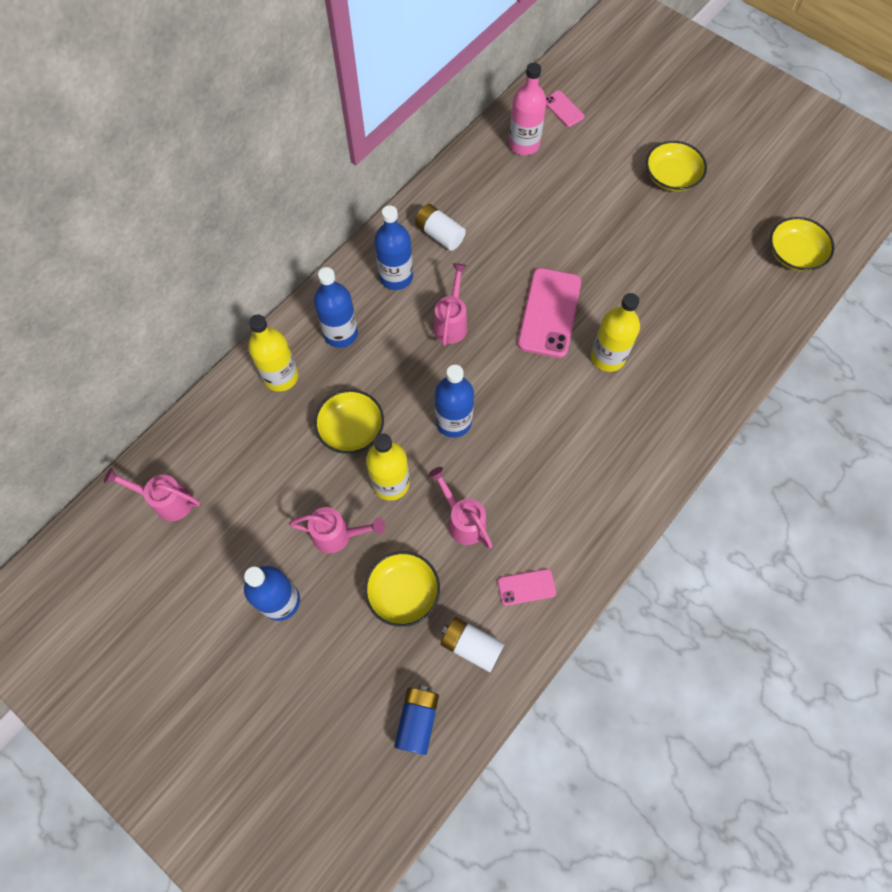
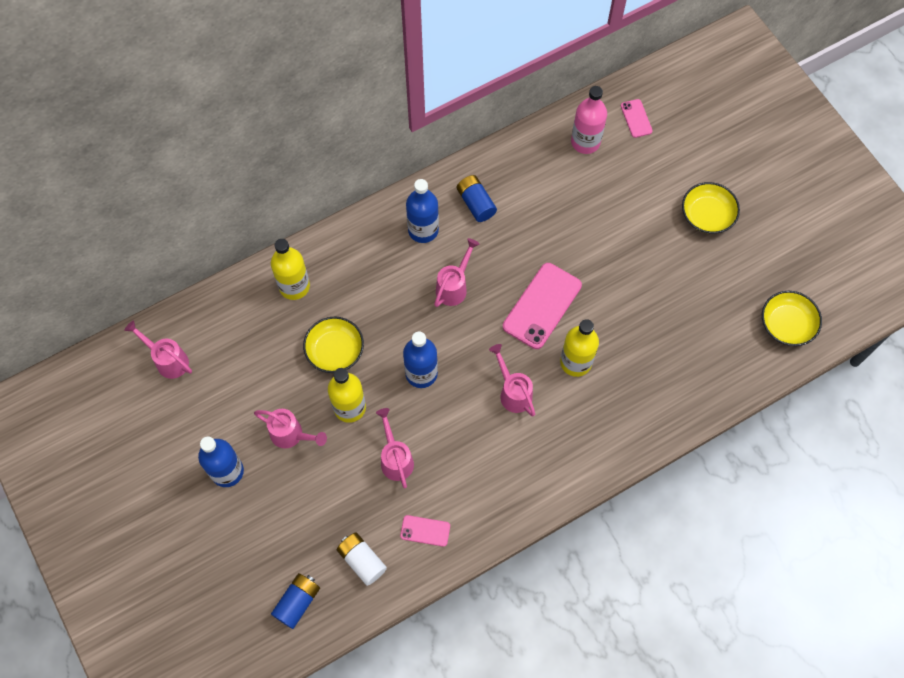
camera: 20 degrees right, 0 degrees up
(340, 333) = (357, 265): blue bottle -> none
(403, 592) = (325, 499): yellow bowl -> none
(439, 235) = (476, 203): white battery -> blue battery
(557, 408) = (513, 392): none -> pink watering can

